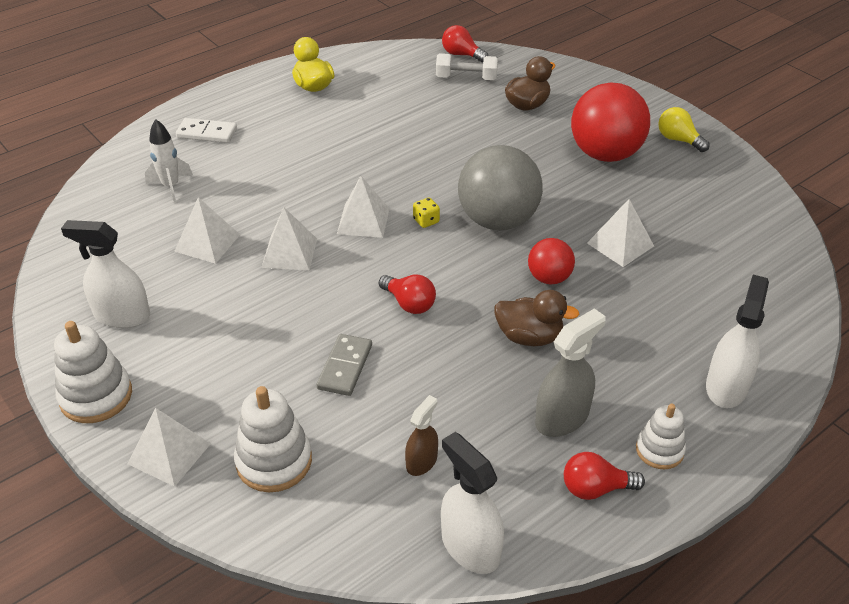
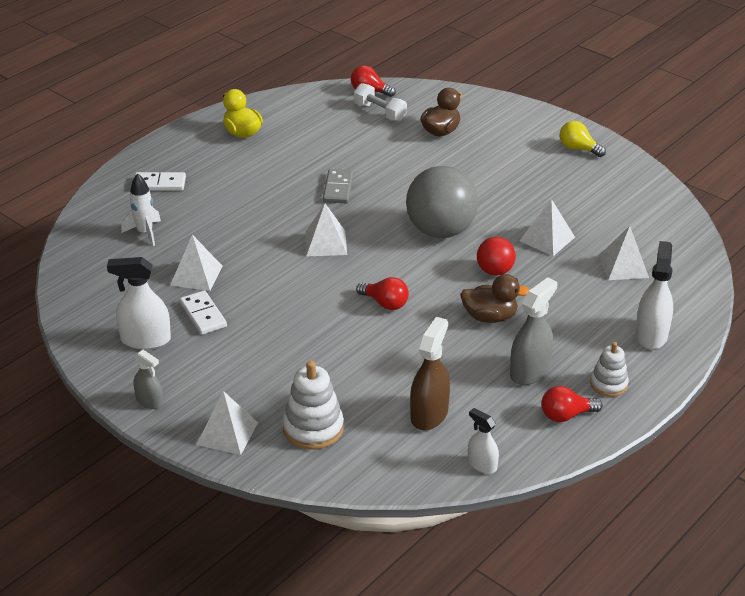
camera: 10 degrees left, 5 degrees down
(96, 396) = (149, 401): white stacking toy -> grey spray bottle
(197, 292) = (203, 315): none -> white domino
(289, 252) = (271, 275): white pyramid -> white pyramid (623, 266)
(345, 367) = (347, 356): grey domino -> grey domino (338, 189)
(421, 461) = (429, 414): brown spray bottle -> brown spray bottle, size x1.66
(426, 221) = (380, 237): yellow dice -> none
(466, 78) = (380, 112): white dumbbell -> white dumbbell turned 45 degrees clockwise
(470, 546) = (482, 464): white spray bottle -> white spray bottle, size x0.60
(605, 154) = (518, 167): red ball -> none

